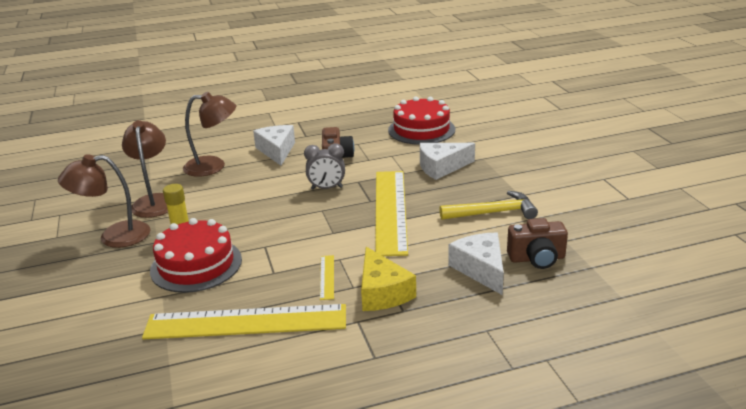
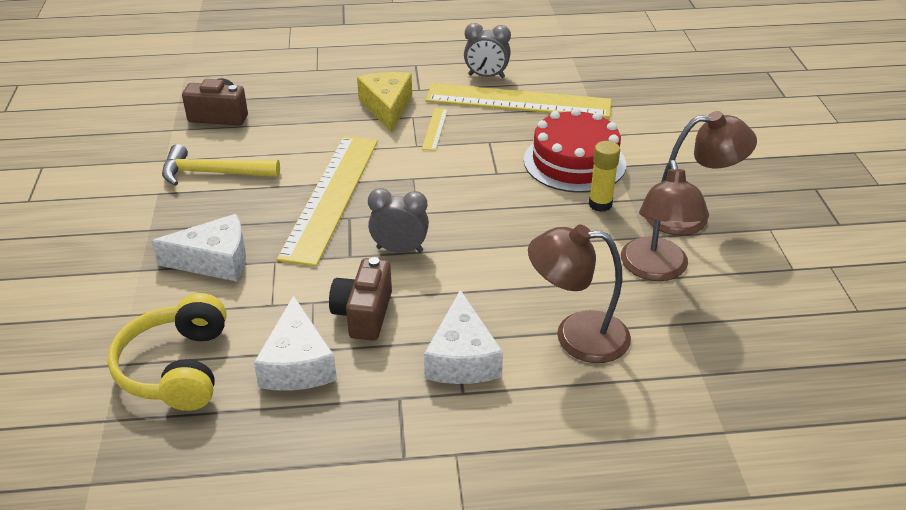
camera: 170 degrees left, 10 degrees up
(284, 352) = (486, 76): none -> grey clock
(421, 130) = (176, 368): red cake -> yellow headphones
(481, 269) = (281, 114): white cheese -> white cheese (297, 364)

